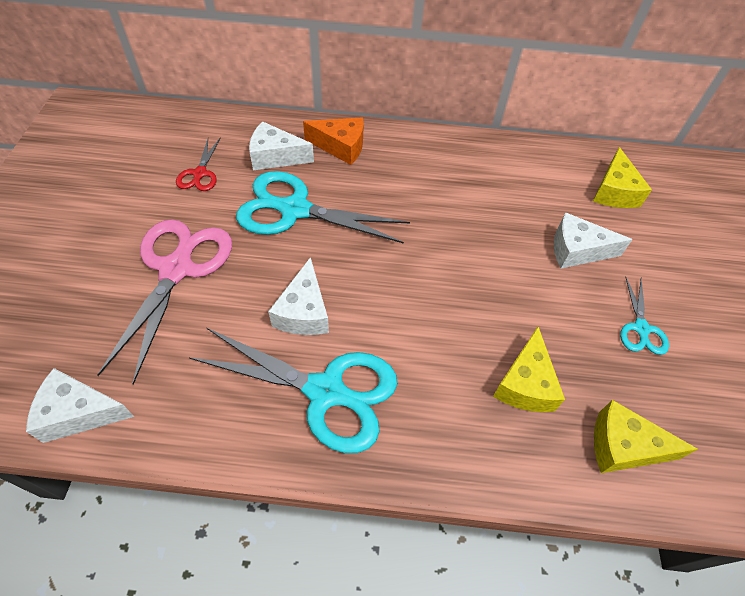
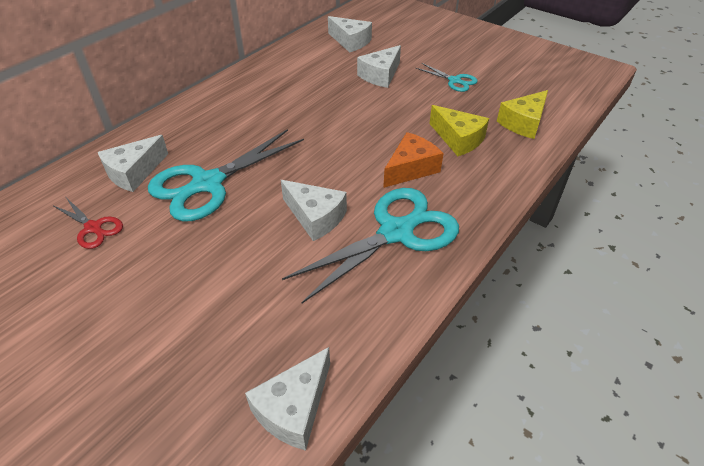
camera: 55 degrees left, 10 degrees down
(177, 268) = (192, 282): pink scissors -> none
(341, 147) = (170, 133): orange cheese -> orange cheese (411, 169)
(614, 191) = (350, 42): yellow cheese -> white cheese

